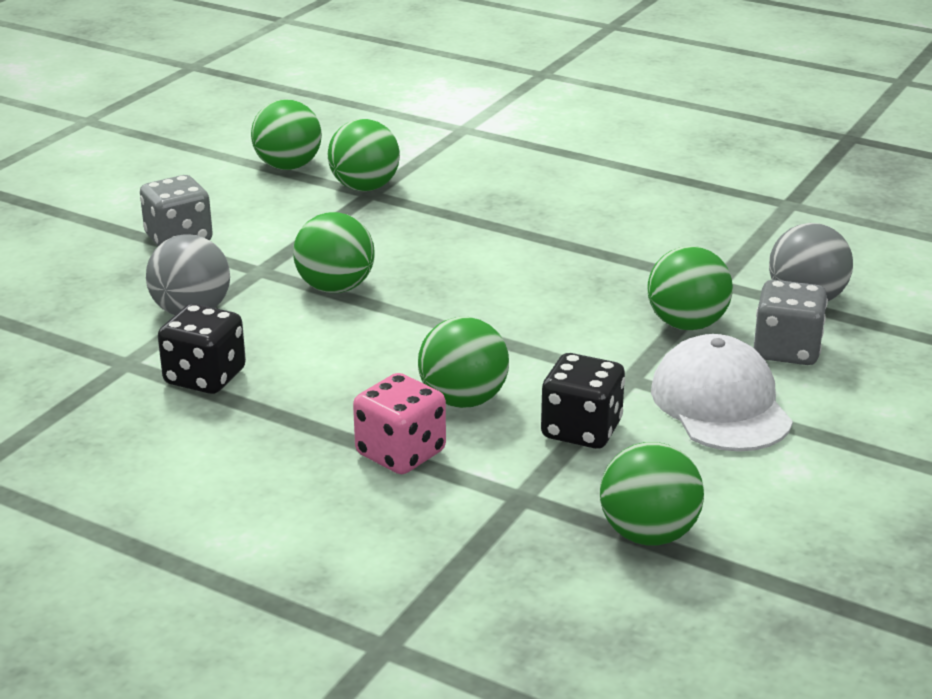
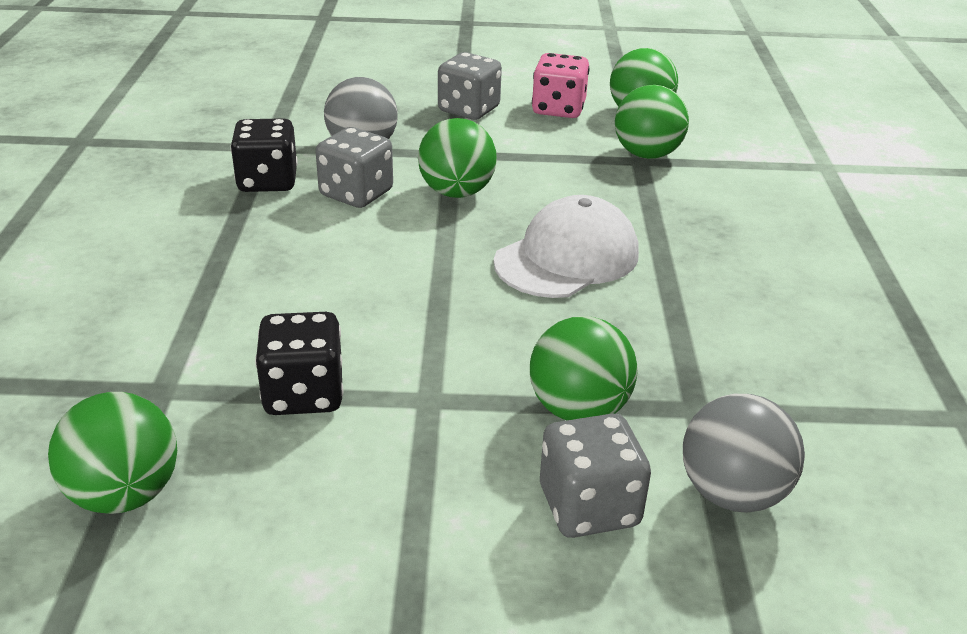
camera: 60 degrees right, 5 degrees up
(283, 336) = (356, 194): none -> grey dice
(400, 453) = (203, 302): pink dice -> pink dice (558, 109)
(463, 400) = (314, 309): green ball -> none
(720, 404) = (422, 481): white cap -> white cap (567, 258)

